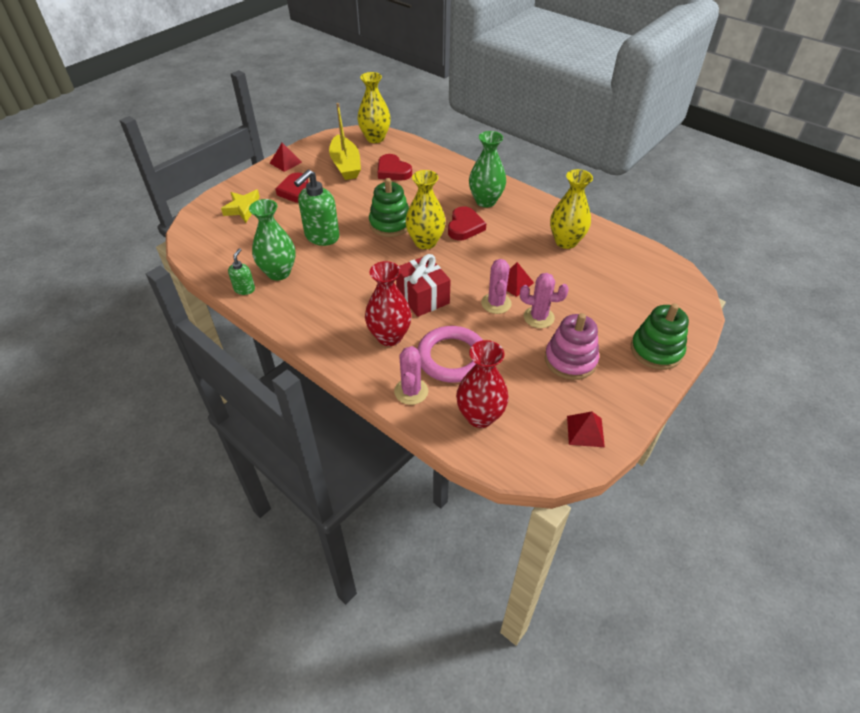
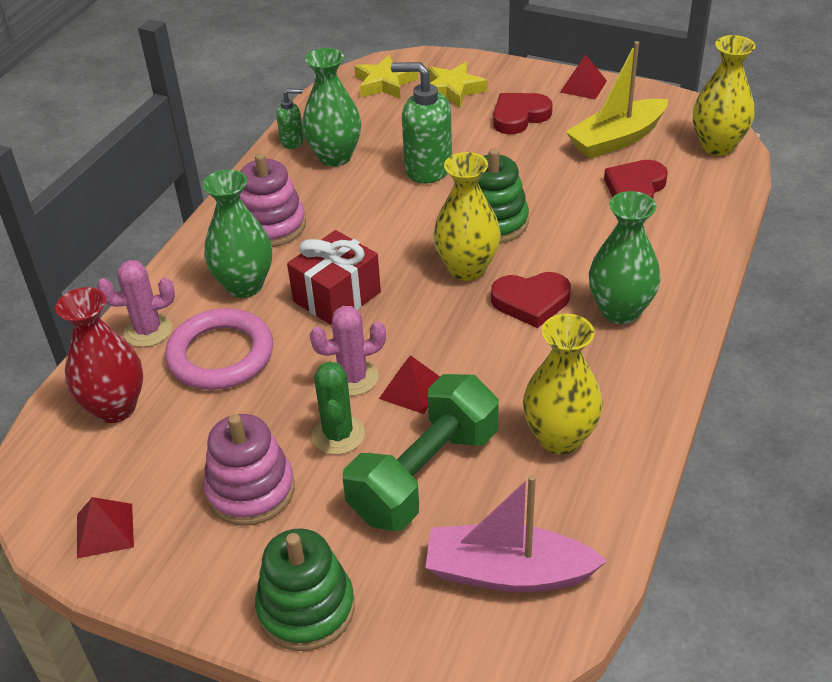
camera: 75 degrees right, 5 degrees down
(211, 235) = (384, 83): none -> yellow star
(334, 315) = (271, 226): none -> pink stacking toy
(389, 336) = (244, 285): red vase -> green vase
(538, 317) = (338, 435): pink cactus -> green cactus
(577, 291) = (424, 474): none -> green dumbbell
(645, 277) = (508, 572): none -> pink boat

